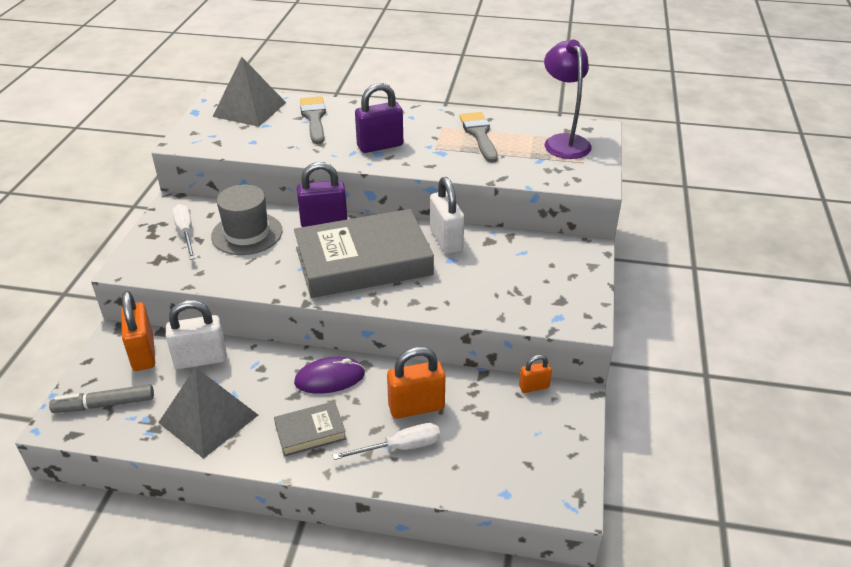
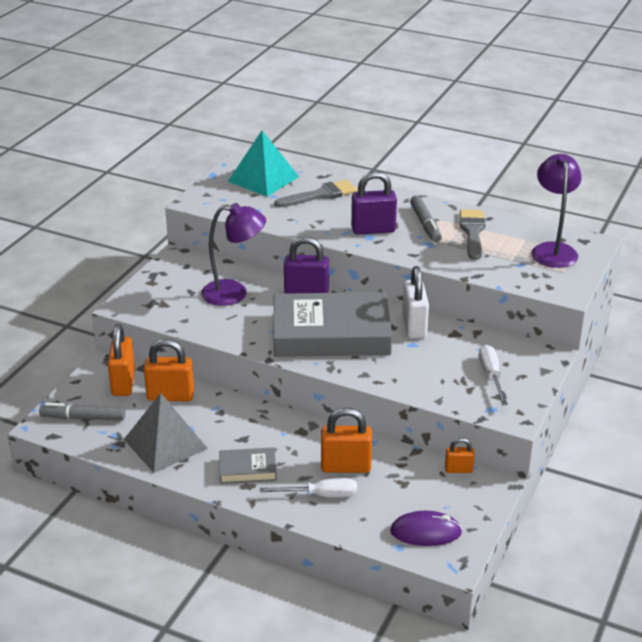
camera: 15 degrees right, 5 degrees down
(186, 233) = (181, 285): white screwdriver -> white screwdriver (491, 376)
(201, 359) = (170, 396): white padlock -> orange padlock
(247, 233) = (234, 293): grey hat -> purple lamp
(249, 109) = (263, 179): grey pyramid -> turquoise pyramid
(314, 118) = (320, 195): grey brush -> grey brush turned 60 degrees clockwise
(329, 378) = (277, 430): purple mouse -> purple mouse (425, 532)
(430, 133) = (425, 224): none -> grey marker

